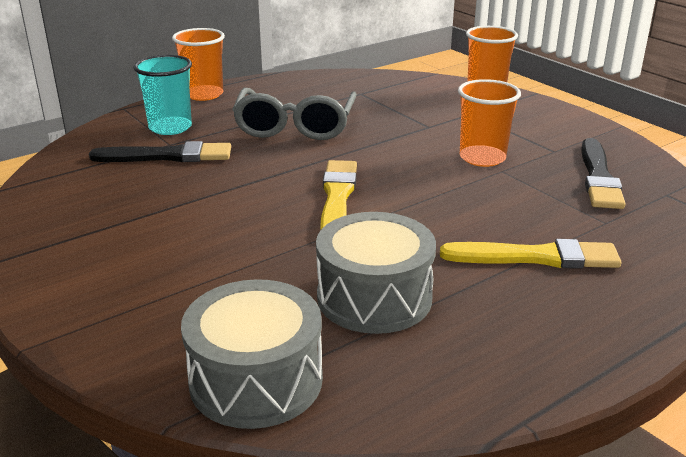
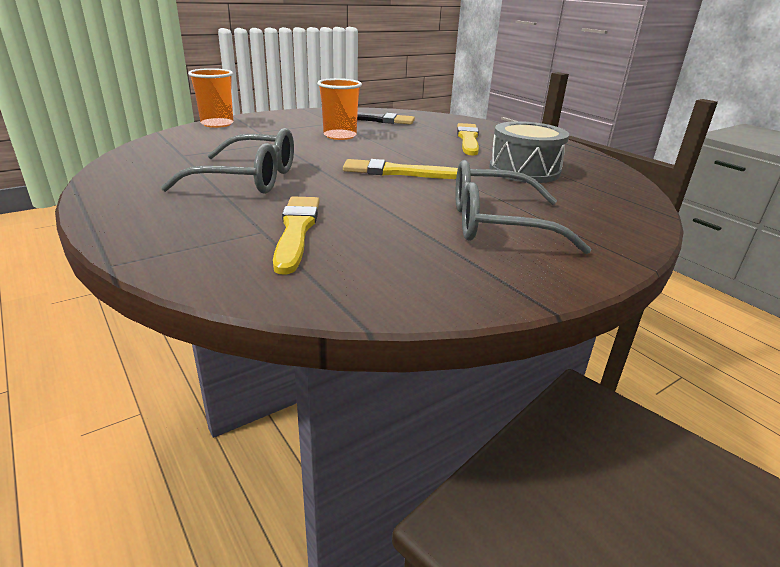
camera: 90 degrees left, 0 degrees up
(167, 156) = (296, 231): black brush -> yellow brush
(167, 254) = (496, 224): none -> grey glasses
(170, 127) = (212, 232): turquoise cup -> none
(204, 94) = (110, 217): orange cup -> none
(256, 380) = (621, 198): grey drum -> none

